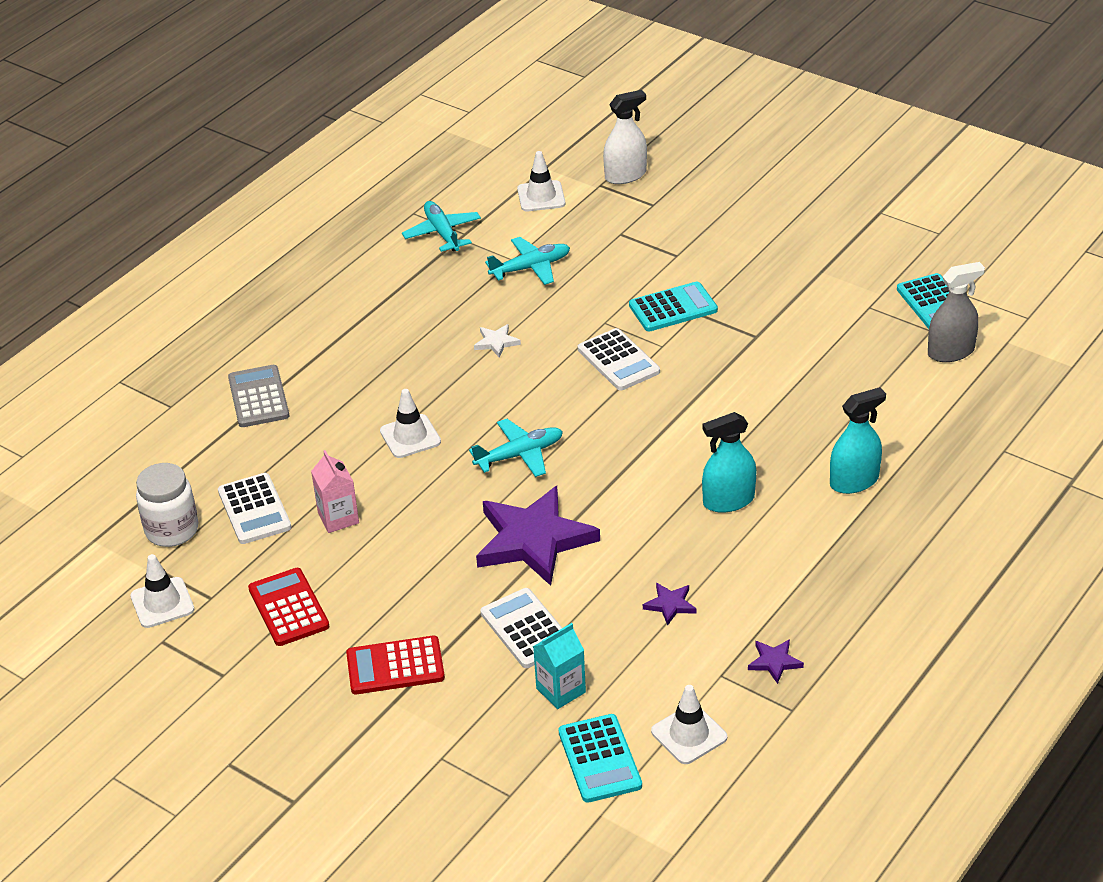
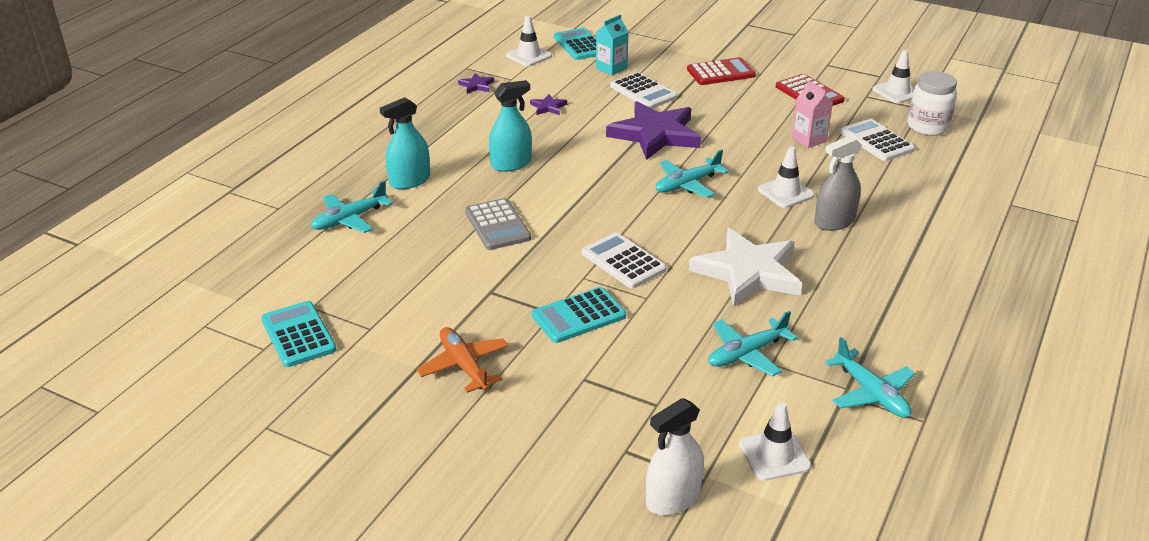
camera: 170 degrees right, 5 degrees down
(258, 397) = (939, 214): grey calculator -> grey calculator (497, 225)
(496, 342) = (748, 272): white star -> white star, size x2.43
(780, 270) = (464, 366): none -> orange plane
(916, 429) = (350, 219): none -> turquoise plane
(951, 352) = (297, 286): grey spray bottle -> grey spray bottle (834, 222)

